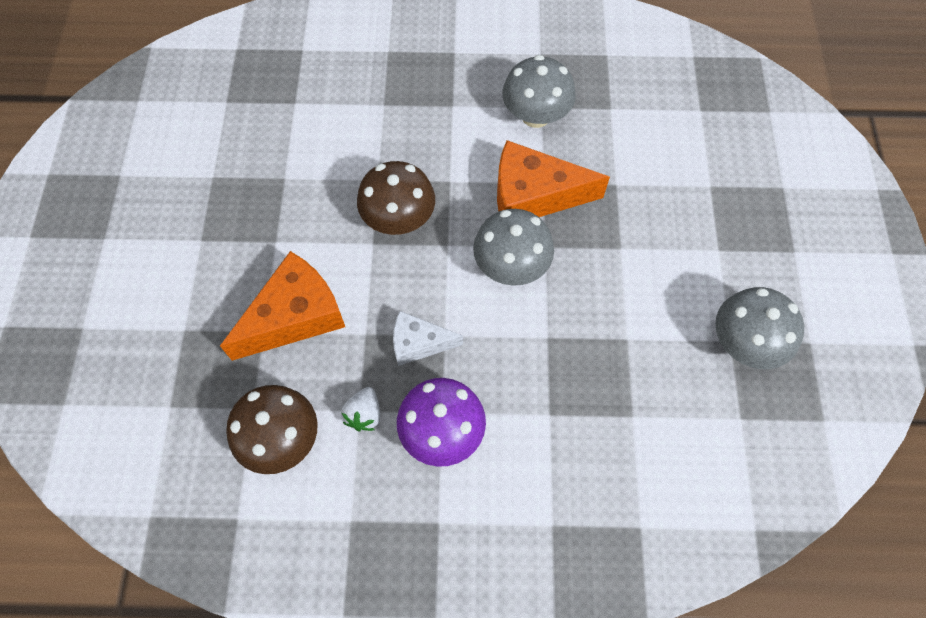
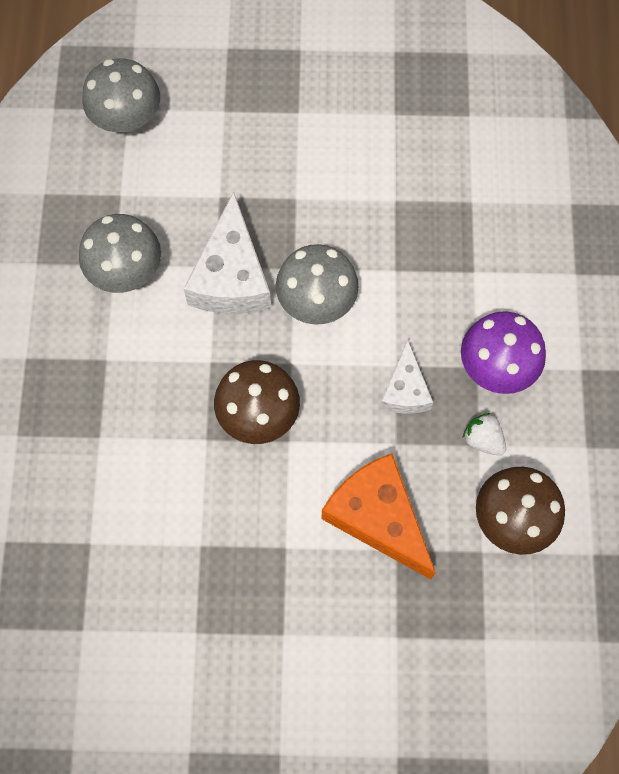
camera: 90 degrees left, 5 degrees up
(364, 414) = (483, 439): white strawberry -> white strawberry turned 150 degrees counterclockwise
(534, 195) = (231, 276): orange cheese -> white cheese
(744, 343) = (397, 103): grey mushroom -> grey mushroom (127, 118)

